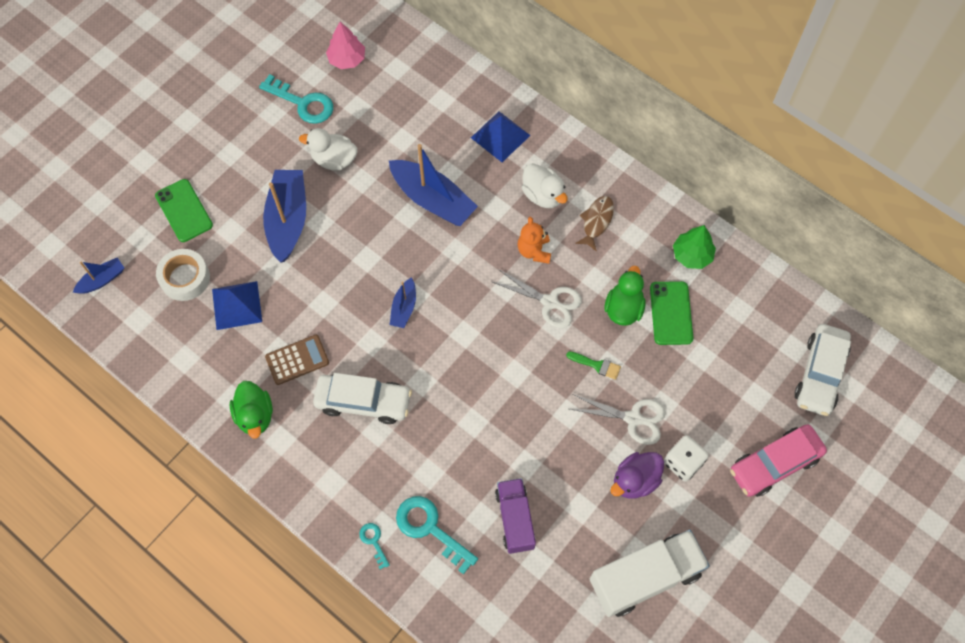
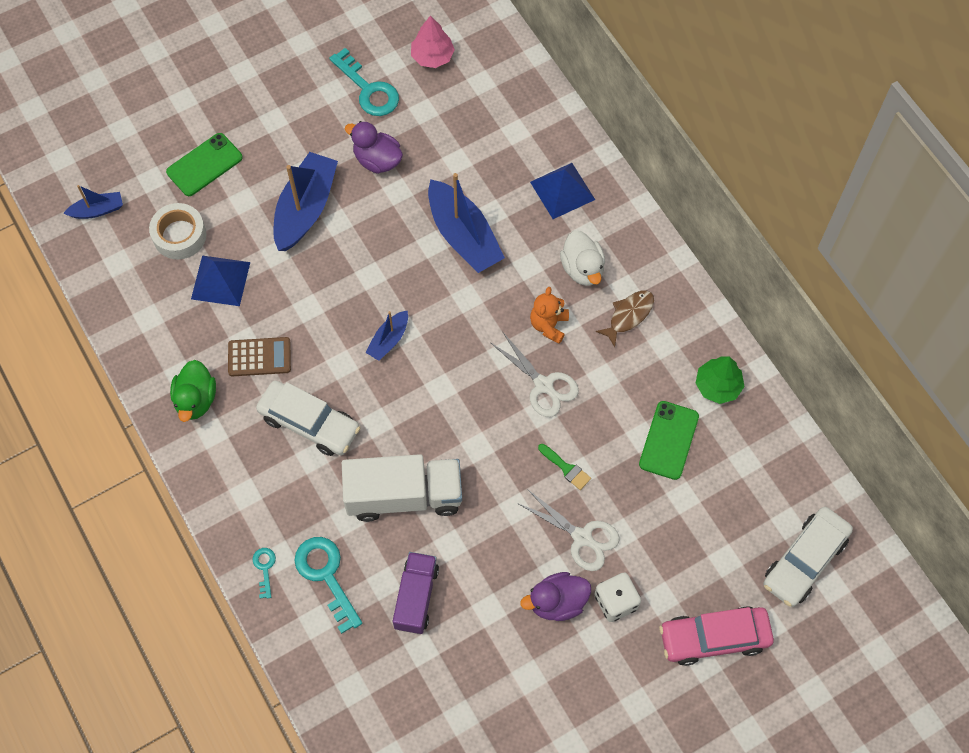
camera: 20 degrees right, 0 degrees up
(184, 210) = (204, 165): green phone -> green phone turned 60 degrees clockwise
(334, 160) = (377, 160): white duck -> purple duck
(623, 308) = (619, 418): green duck -> none
(645, 577) = (526, 705): white truck -> white truck (404, 495)

